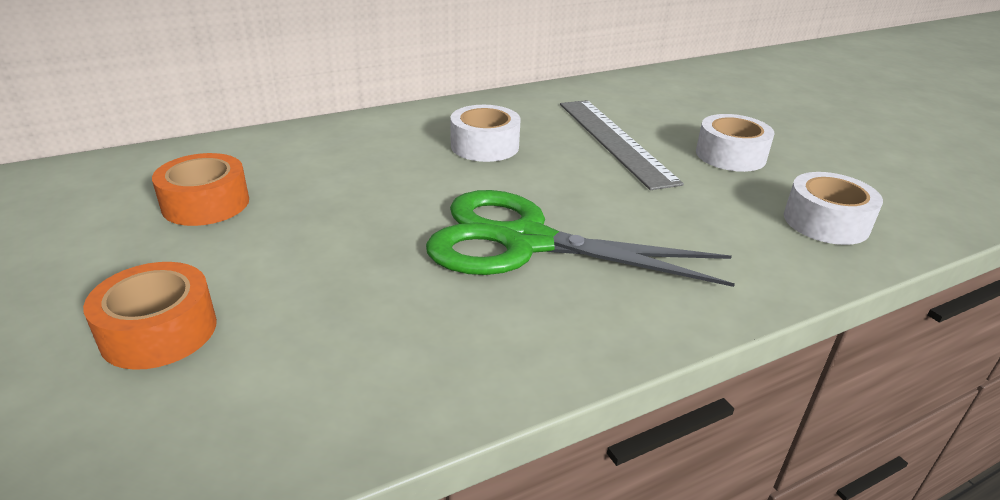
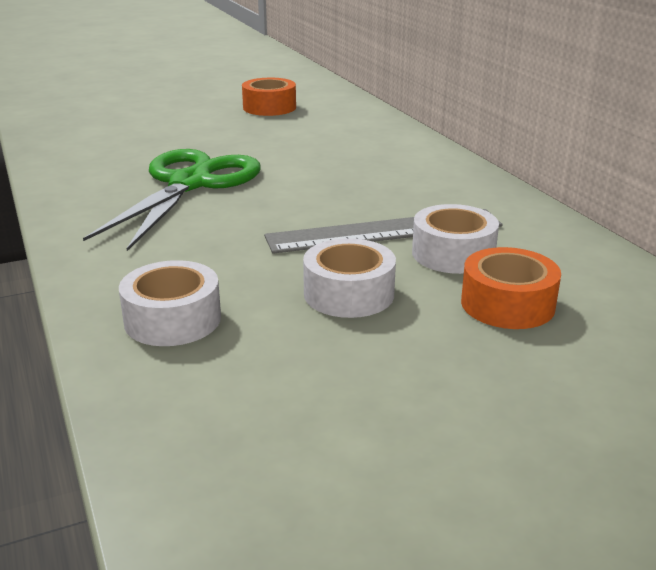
camera: 95 degrees right, 5 degrees down
(159, 331) = (142, 111): orange tape -> orange tape (507, 304)
(484, 146) = (363, 175): white tape -> white tape (453, 254)

